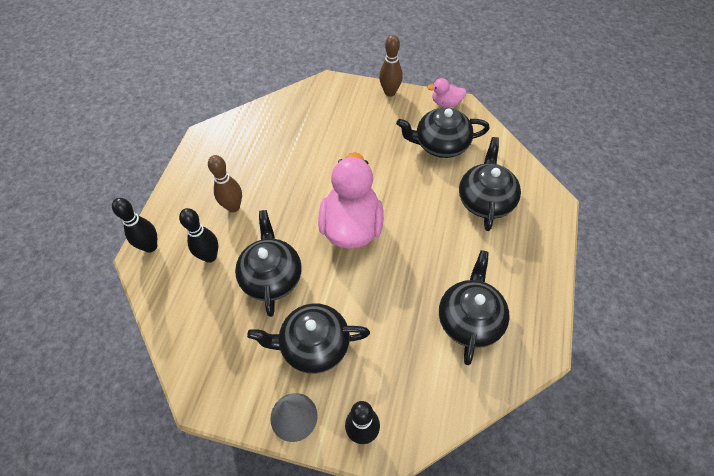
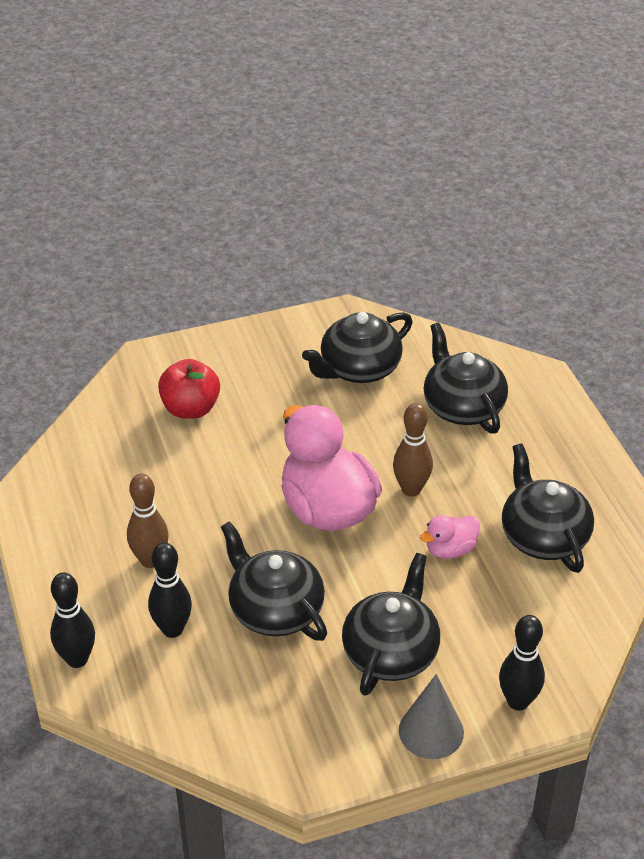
camera: 35 degrees left, 15 degrees down
(313, 345) = (391, 652): black teapot -> black teapot turned 150 degrees clockwise
(327, 125) = (190, 409): none -> red apple
(390, 92) = (241, 334): brown bowling pin -> brown bowling pin (411, 489)
(446, 103) = (325, 318): pink duck -> pink duck (450, 549)

